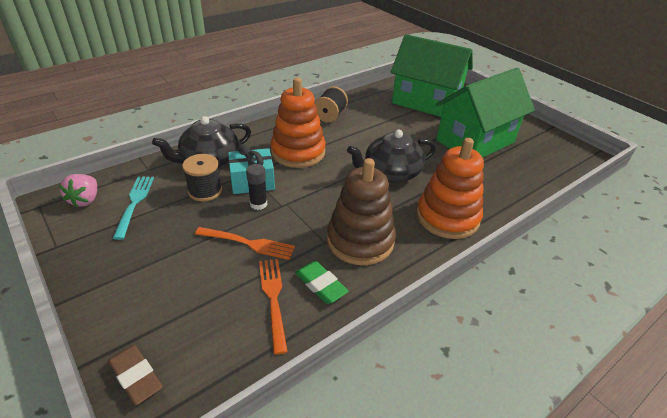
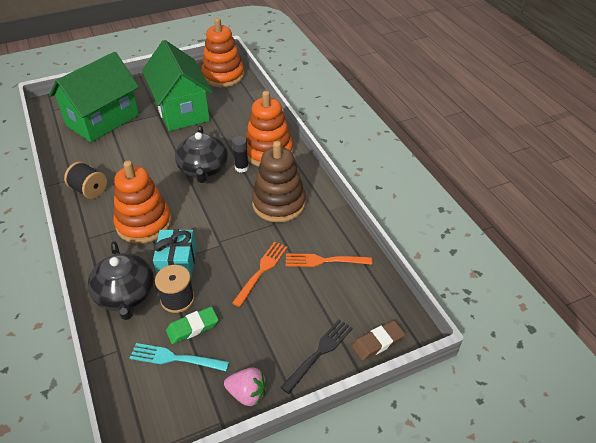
camera: 75 degrees left, 5 degrees up
(85, 200) = (152, 405): pink strawberry -> pink strawberry (247, 394)
(126, 313) = (319, 353): none -> black fork
(258, 204) = (213, 260): black glue stick -> black glue stick (241, 168)
(320, 285) = (317, 233): green eraser -> green eraser (192, 327)
(560, 158) = (223, 76): none -> orange stacking toy

